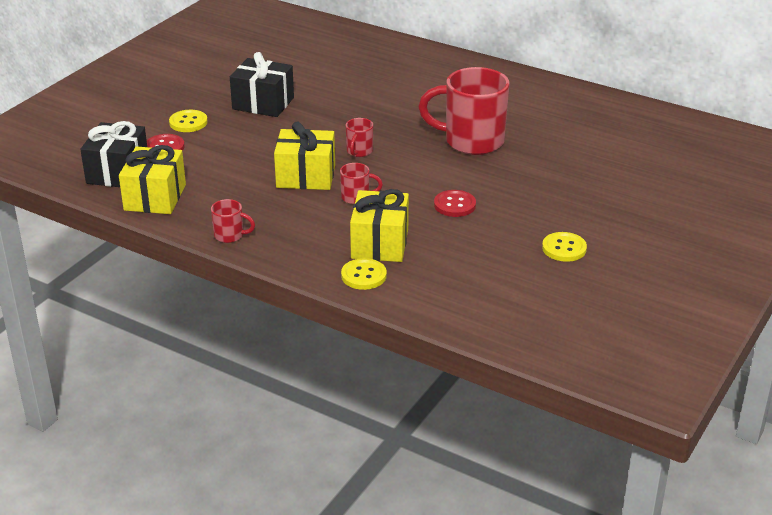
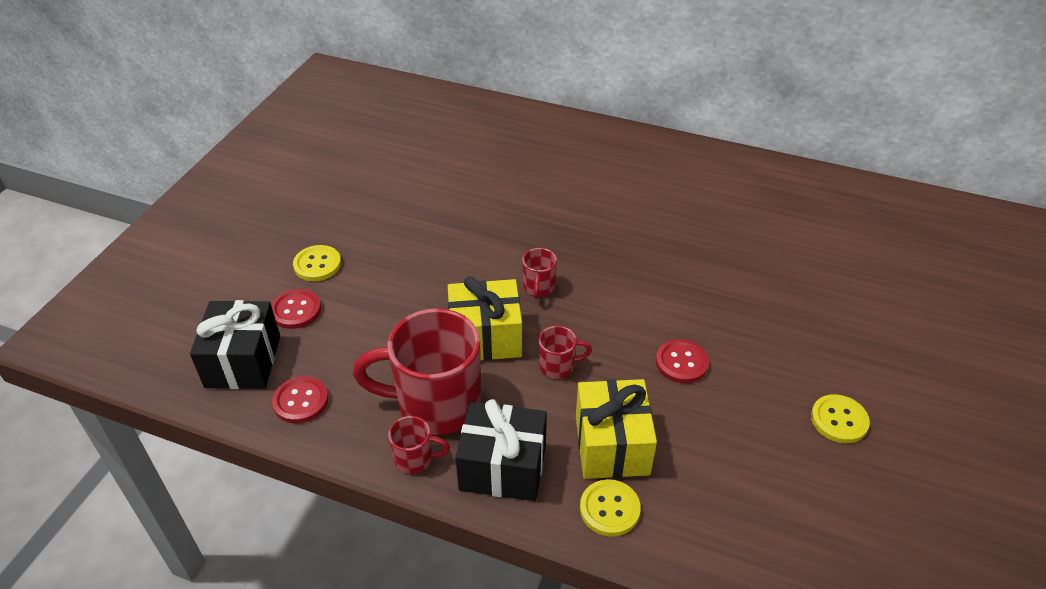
camera: 10 degrees left, 10 degrees up
(155, 197) = (301, 401): yellow gift -> red button
(263, 103) = (402, 223): black gift -> black gift (503, 467)
(471, 141) = (665, 254): red mug -> red mug (435, 404)

